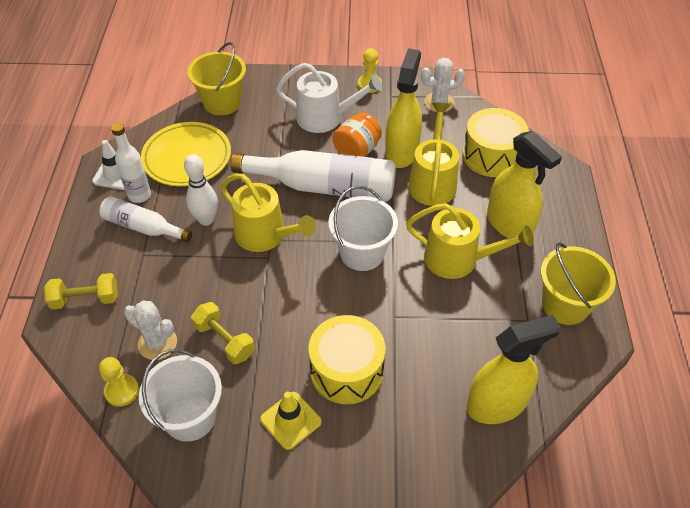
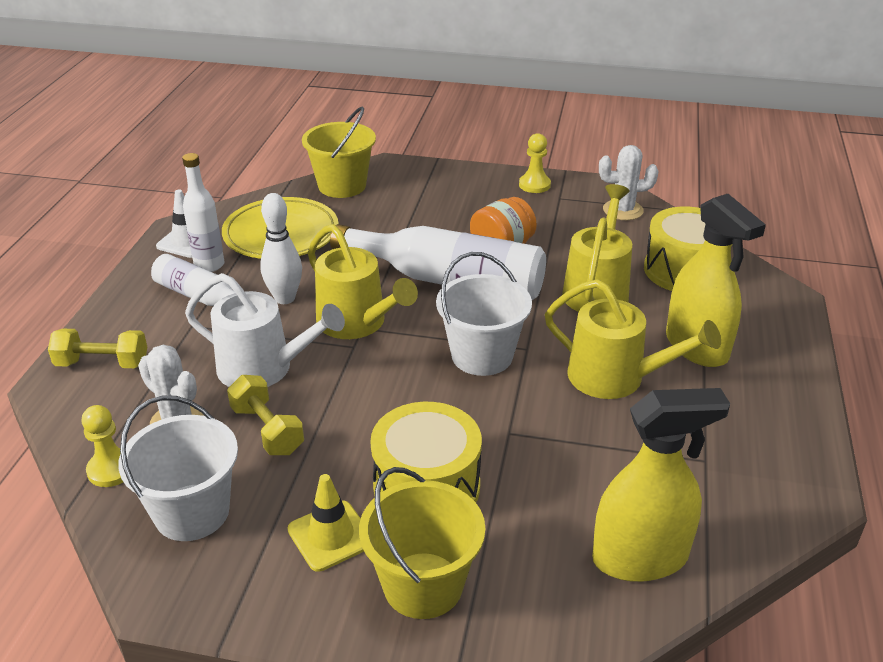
camera: 10 degrees right, 15 degrees down
(325, 118) = (469, 212): white watering can -> white watering can (263, 368)
(401, 152) = (561, 255): yellow spray bottle -> none
(565, 305) = (765, 449): yellow bucket -> yellow bucket (423, 585)

